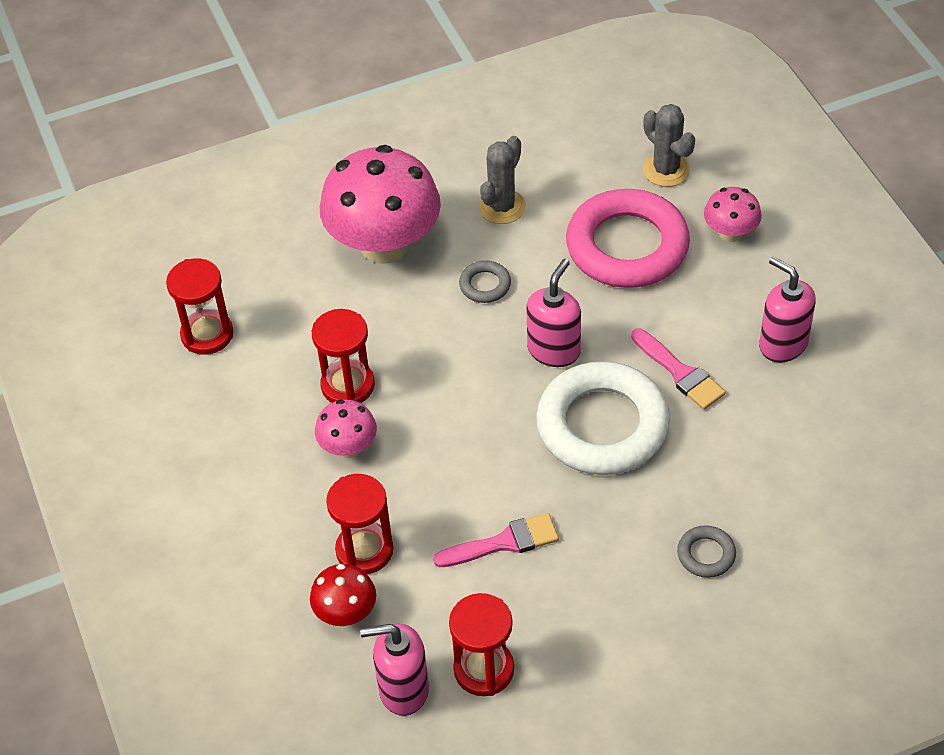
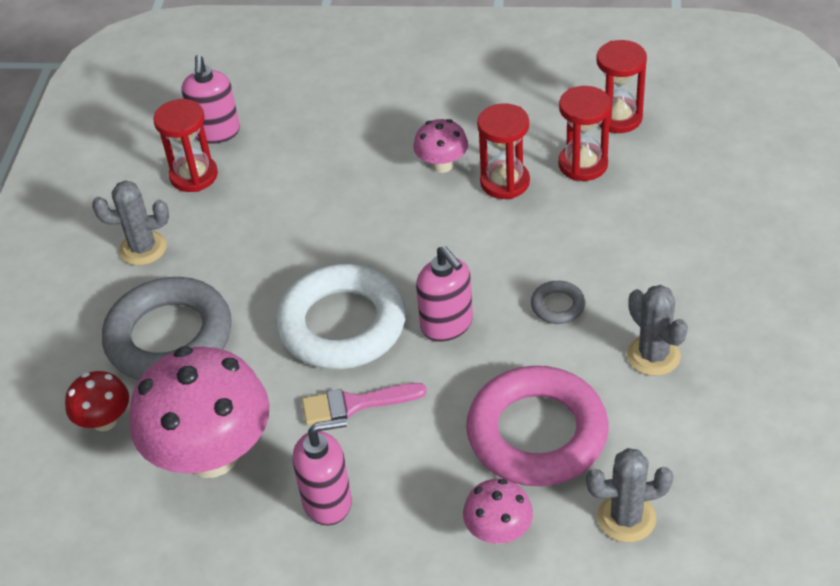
camera: 120 degrees right, 5 degrees down
(346, 613) = (299, 122): red mushroom -> red mushroom (104, 420)
(364, 550) = (341, 146): red hourglass -> red hourglass (583, 164)
(384, 245) = (654, 253): pink mushroom -> pink mushroom (212, 454)
(403, 689) = (216, 132): pink soap dispenser -> pink soap dispenser turned 150 degrees clockwise
(504, 542) = (284, 222): pink brush -> none
(614, 651) = (143, 248): none -> grey cactus
(706, 554) = (169, 337): grey ring -> grey ring, size x2.40

